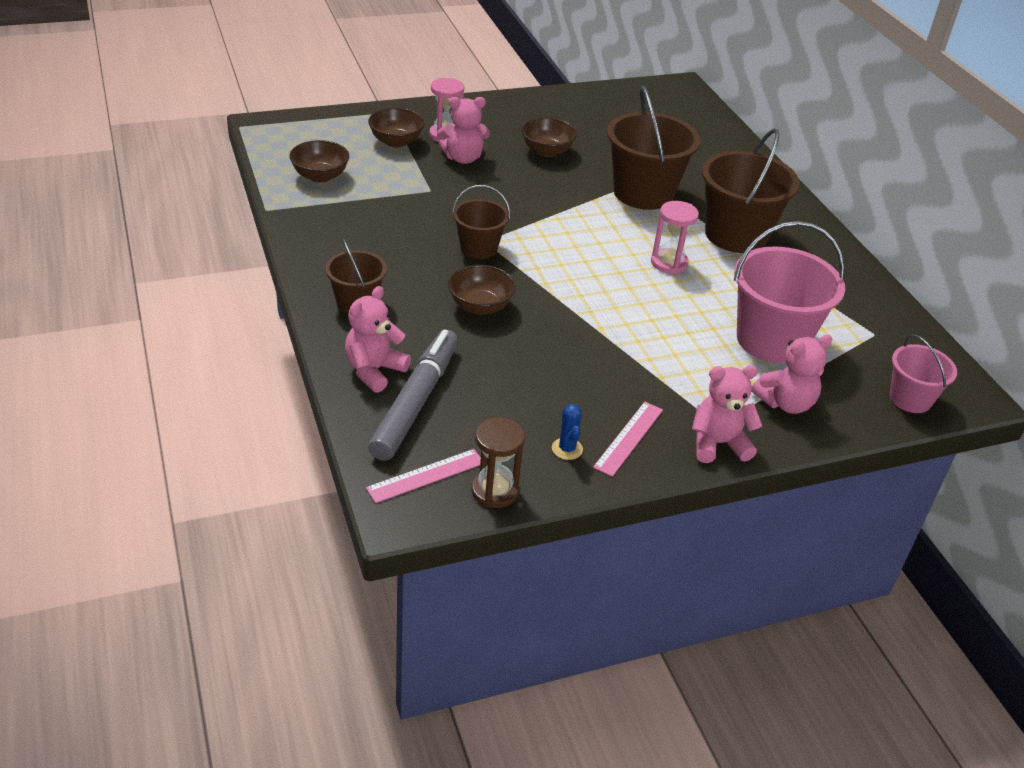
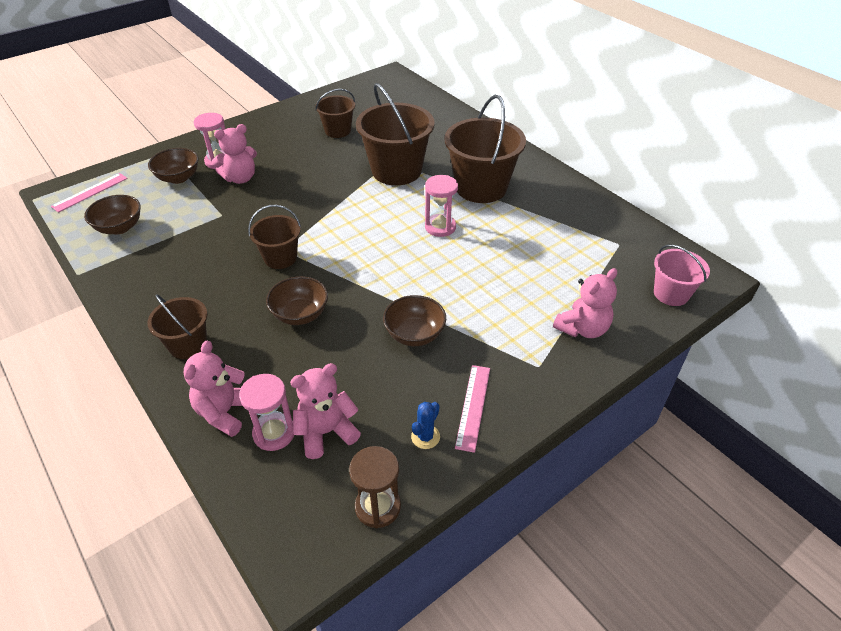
camera: 15 degrees left, 5 degrees up
(416, 402) = (274, 433): grey marker -> pink hourglass
(426, 475) = (308, 513): pink ruler -> pink ruler (90, 192)
(547, 151) = (307, 154): brown bowl -> brown bowl (414, 334)
(567, 449) = (425, 437): blue cactus -> blue cactus turned 60 degrees clockwise
(592, 134) = (338, 131): none -> brown bucket
(718, 444) = (547, 387): pink teddy bear -> pink teddy bear (326, 432)
(771, 340) = (546, 273): pink bucket -> none

